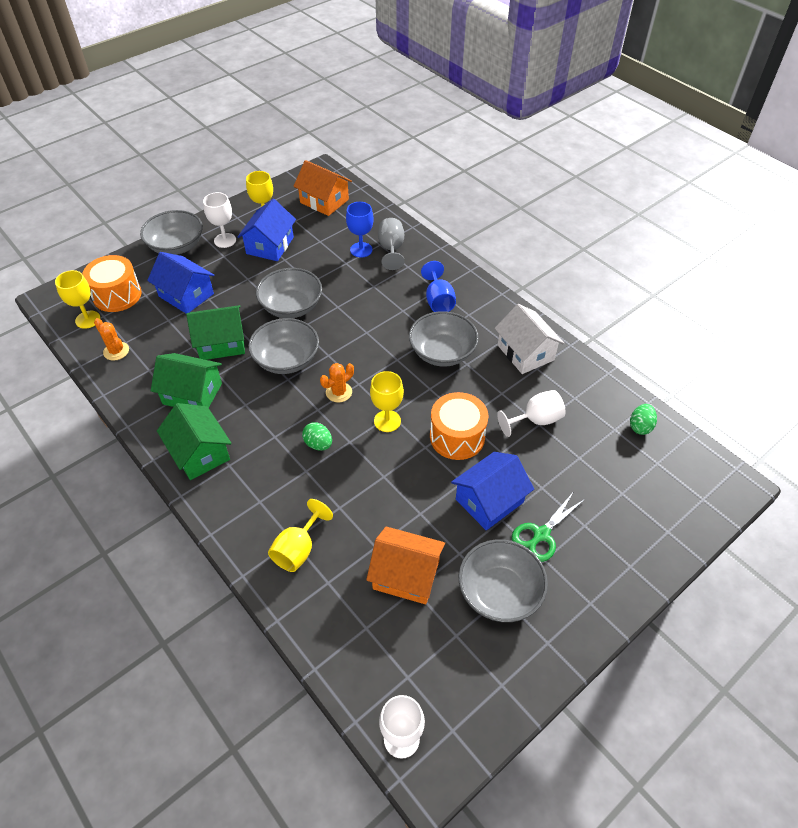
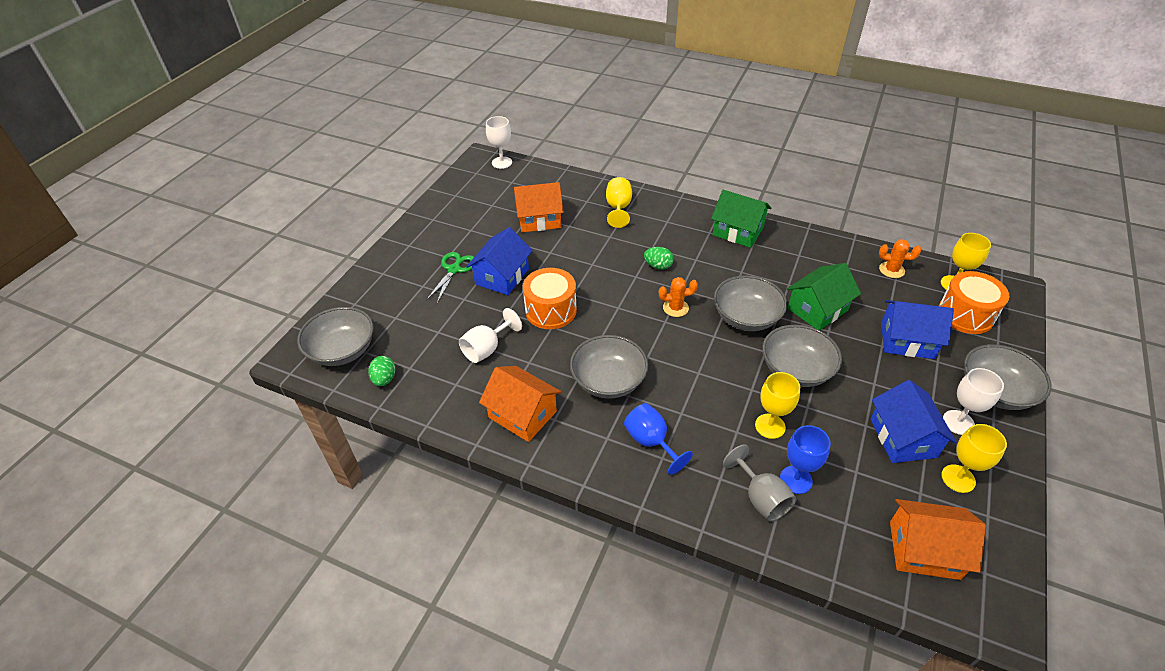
camera: 155 degrees right, 5 degrees down
(192, 394) = (790, 263): green house -> none
(339, 392) = (675, 308): orange cactus -> orange cactus turned 60 degrees clockwise
(387, 421) = (617, 301): yellow goblet -> yellow goblet (770, 426)
(499, 592) = (473, 231): grey bowl -> grey bowl (342, 350)
(525, 352) = (522, 414): white house -> orange house

